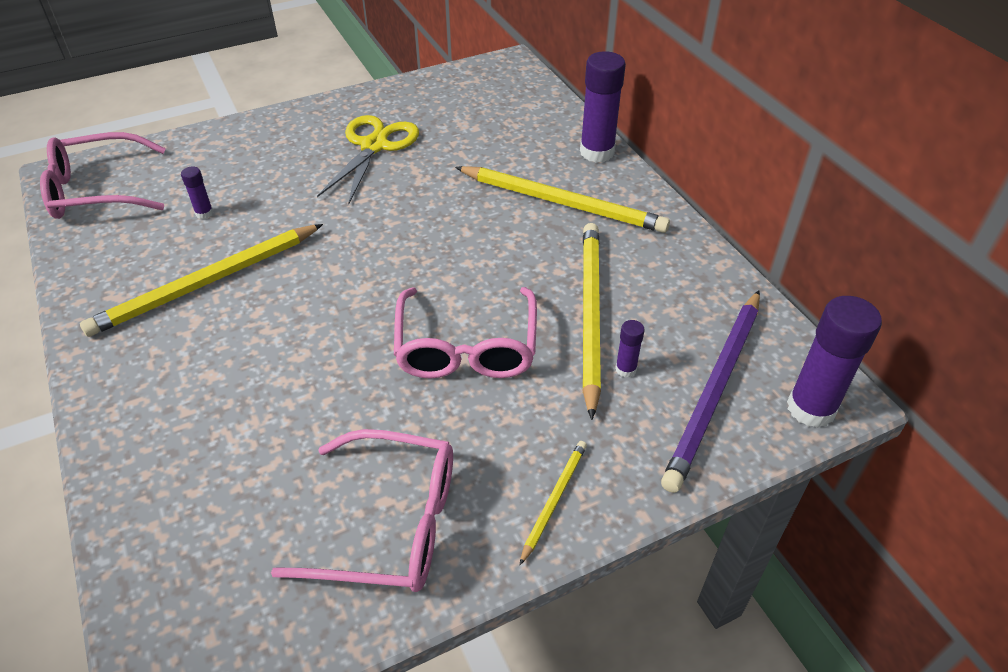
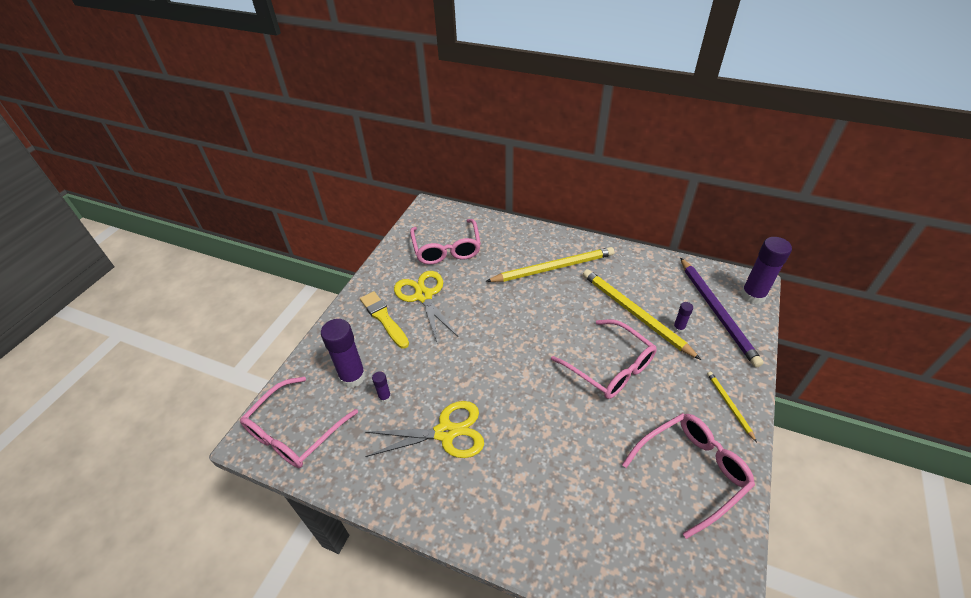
camera: 40 degrees left, 0 degrees up
(208, 282) = (445, 432): yellow pencil -> yellow scissors
(306, 144) = (384, 318): none -> yellow brush
(467, 114) = (446, 248): none -> pink glasses
(597, 152) = (533, 232): purple glue stick -> purple glue stick (352, 376)

